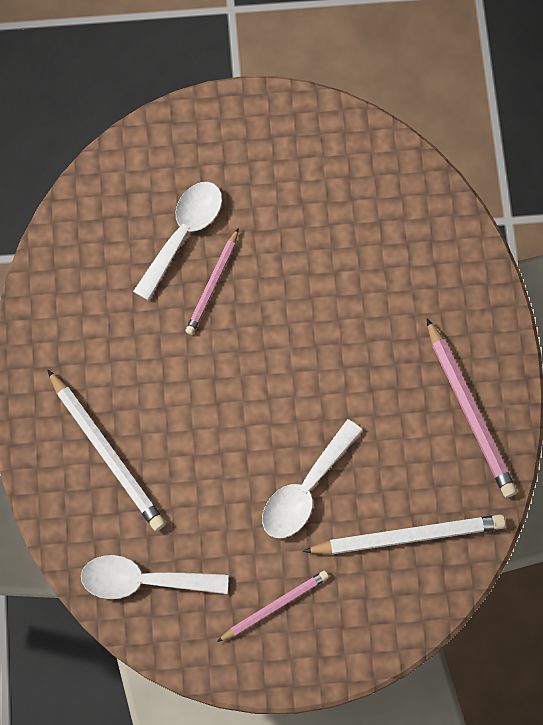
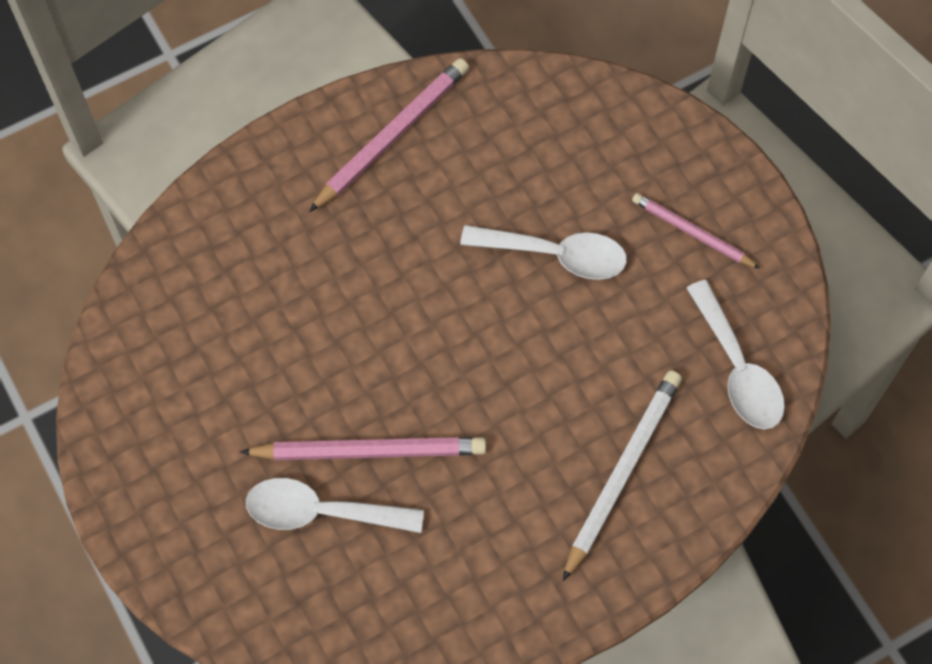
camera: 115 degrees left, 5 degrees down
(212, 284) = (369, 451): pink pencil -> pink pencil, size x1.60
(408, 536) = (554, 141): white pencil -> none

